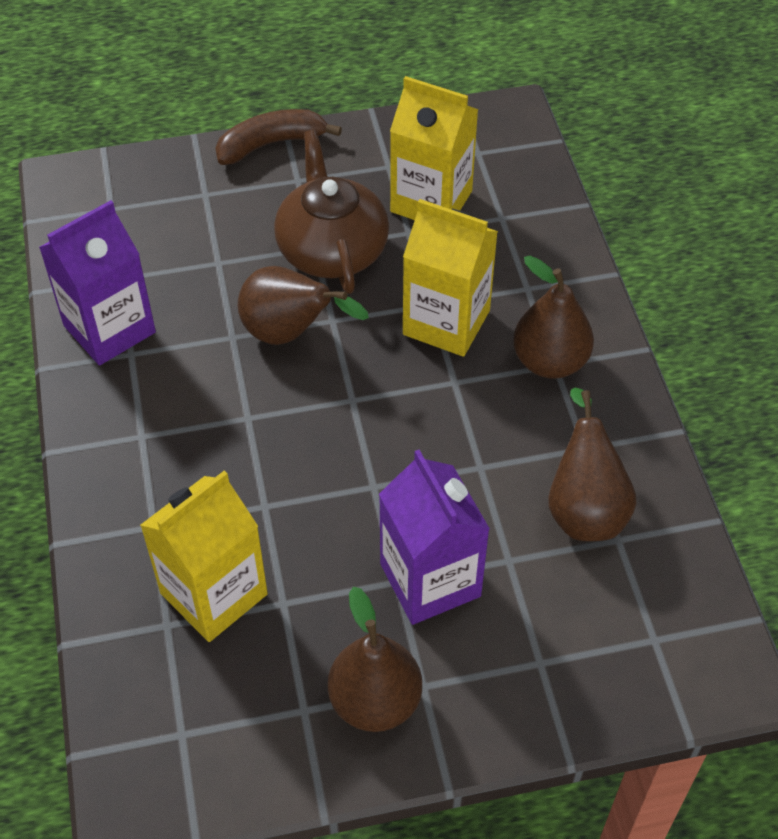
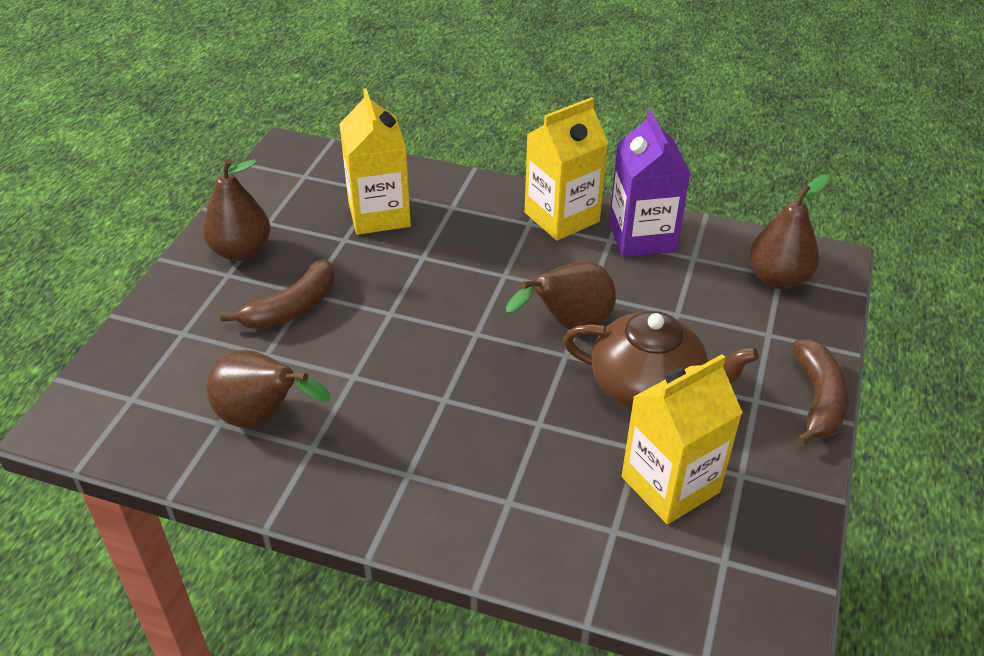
camera: 120 degrees right, 10 degrees down
(430, 580) = (292, 308): purple carton -> brown banana
(446, 322) = (510, 423): yellow carton -> yellow carton (562, 217)
(550, 362) = (413, 472): brown pear -> brown pear (778, 278)

